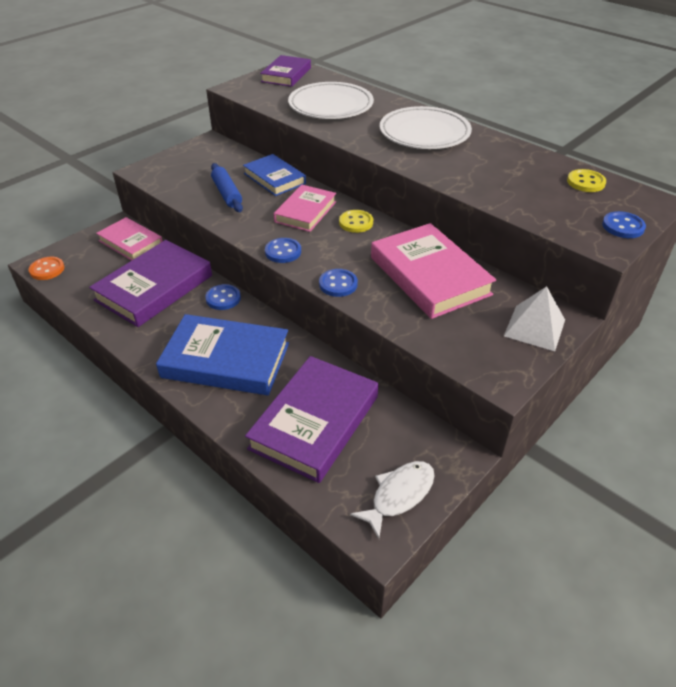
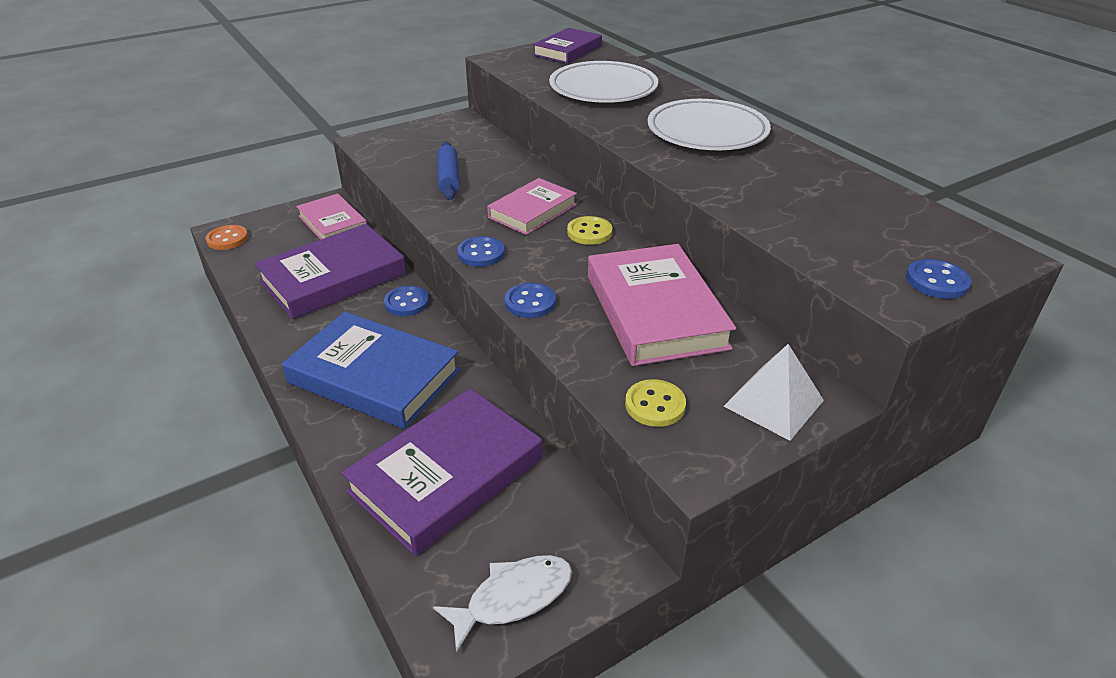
camera: 15 degrees right, 5 degrees down
(274, 178) = (514, 169): blue book -> none
(585, 182) = (906, 217): yellow button -> yellow button (655, 405)

